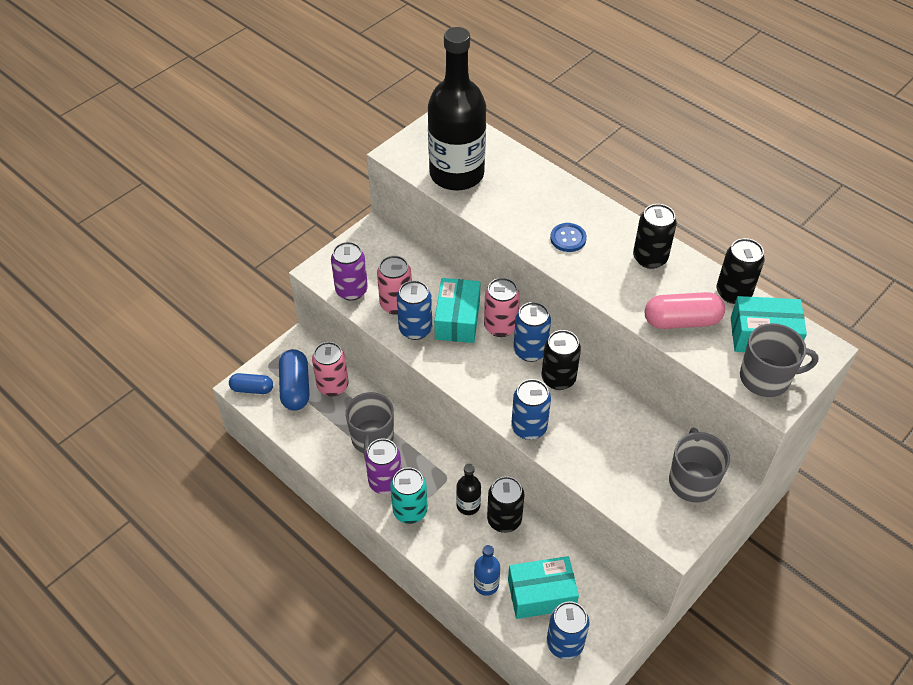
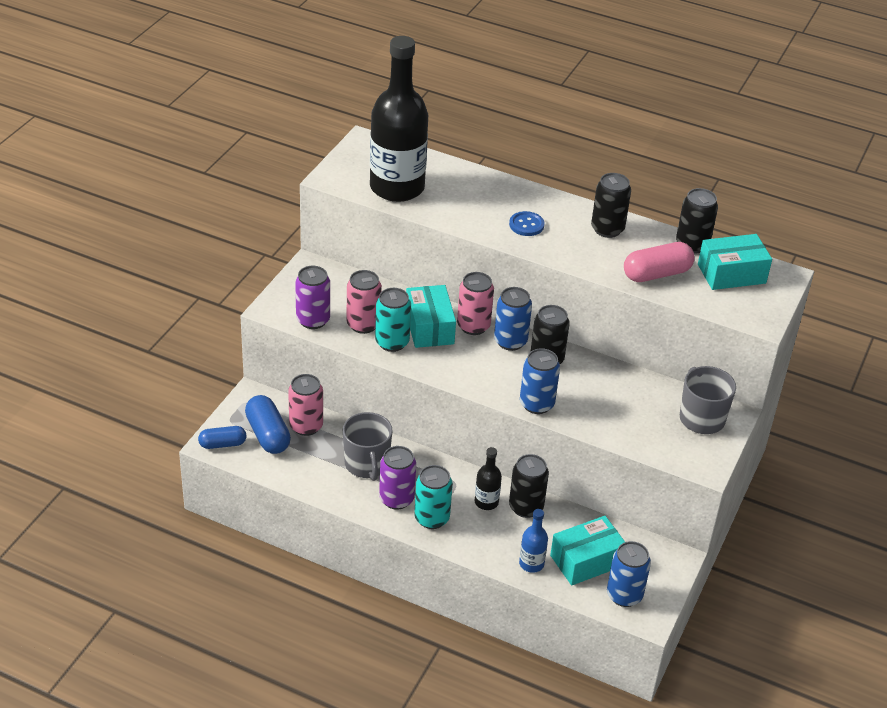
camera: 20 degrees left, 10 degrees down
(415, 329) = (392, 342): blue can -> turquoise can
(766, 378) = (747, 305): grey mug -> none

